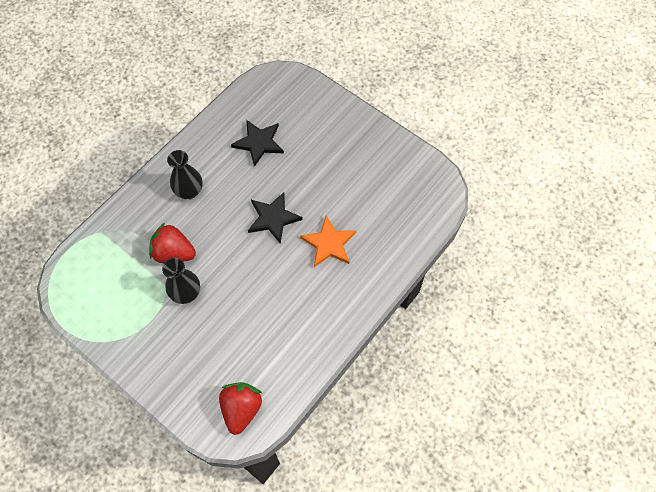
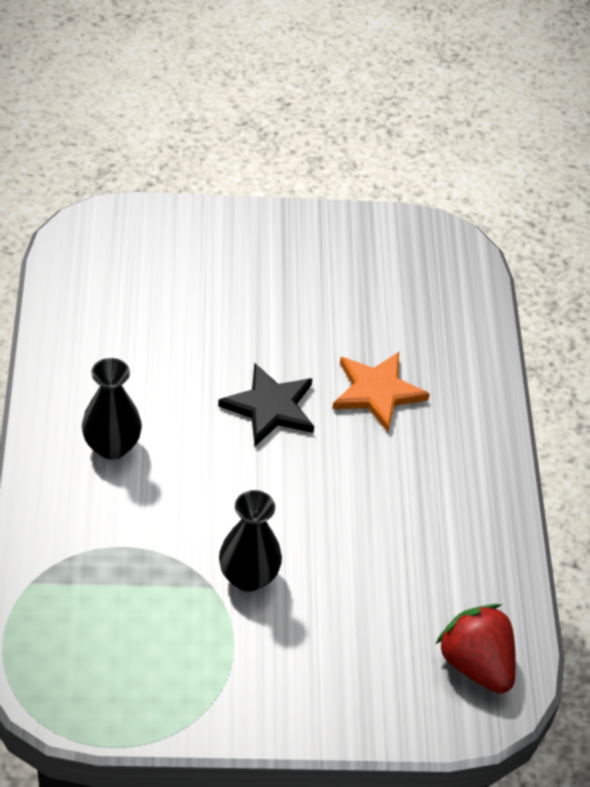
camera: 45 degrees left, 15 degrees down
(174, 253) = (175, 538): red strawberry -> none
(259, 143) = (148, 326): black star -> none

